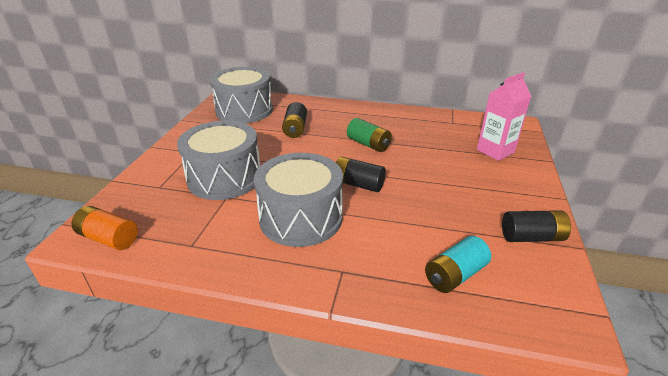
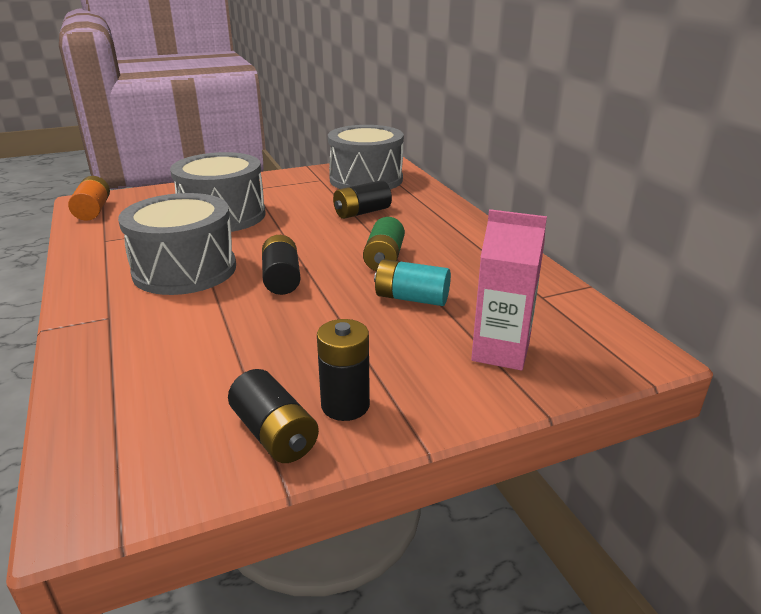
camera: 55 degrees right, 5 degrees down
(455, 275) = (141, 387): turquoise battery -> turquoise battery (411, 298)
(516, 207) = (345, 405): none -> black battery

